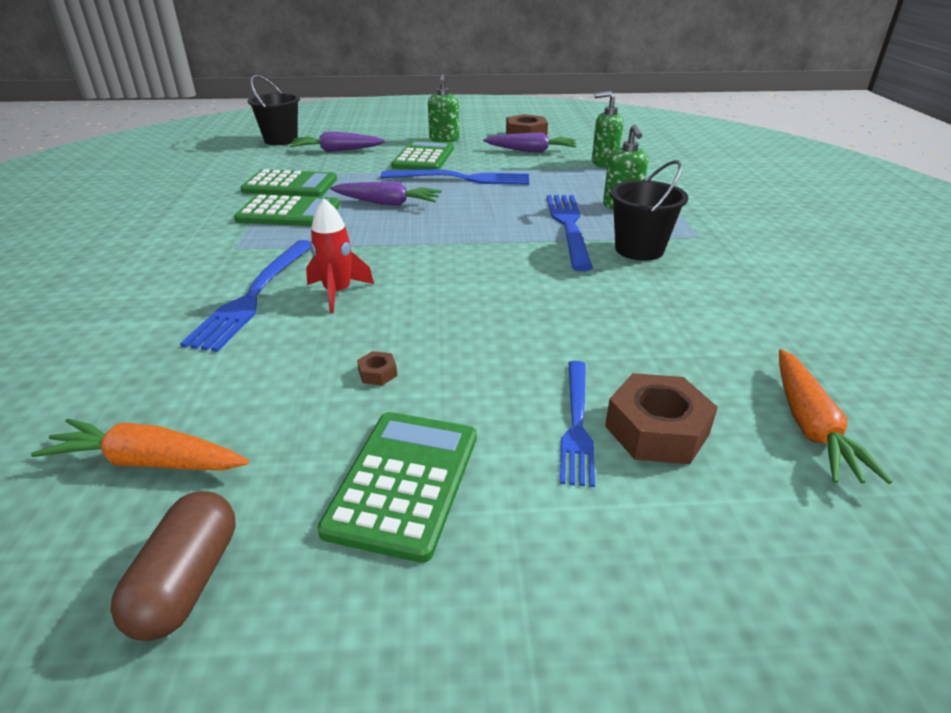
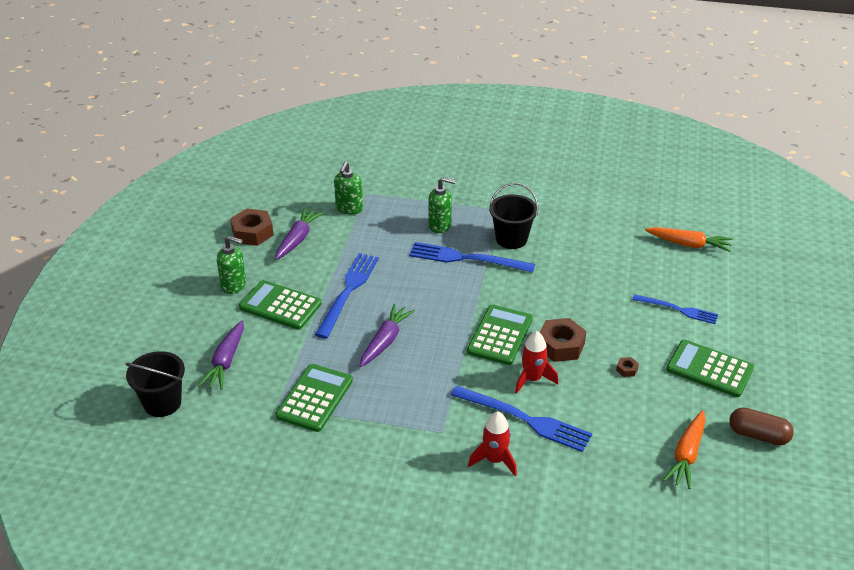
camera: 75 degrees left, 5 degrees up
(179, 283) = (494, 460): none -> red rocket
(289, 213) = (382, 400): green calculator -> green calculator (500, 335)
(656, 430) = (685, 287): brown nut -> brown nut (561, 345)

